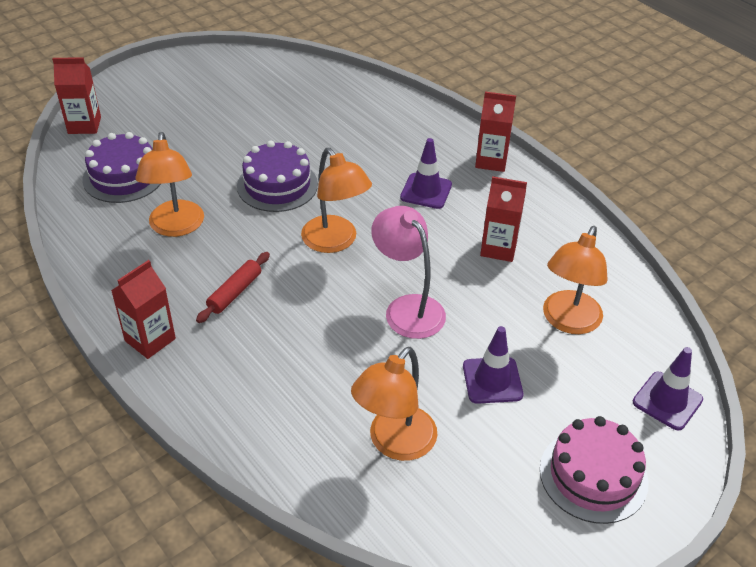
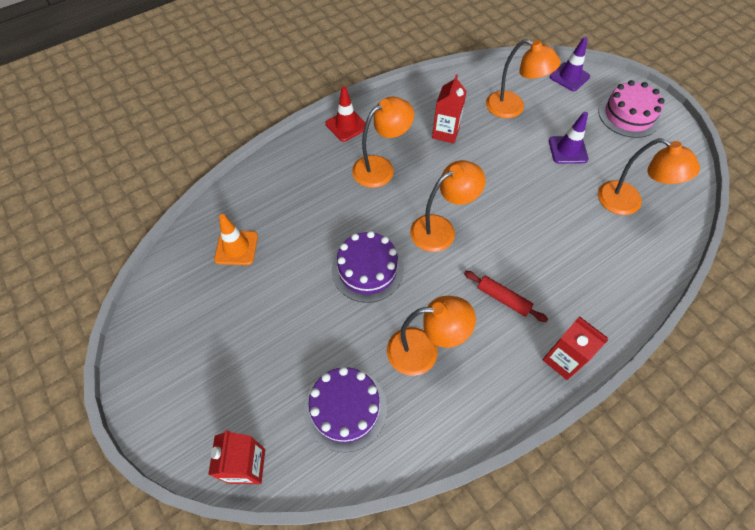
camera: 85 degrees left, 15 degrees up
(304, 98) = (236, 248): none -> orange traffic cone
(407, 308) = (509, 188): pink lamp -> none
(426, 191) = (381, 167): purple traffic cone -> orange lamp
(491, 161) = (346, 125): red carton -> red traffic cone

